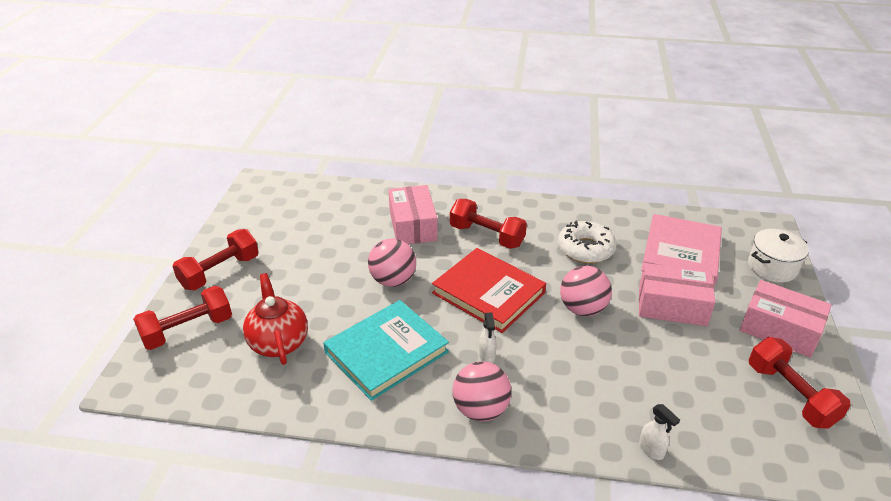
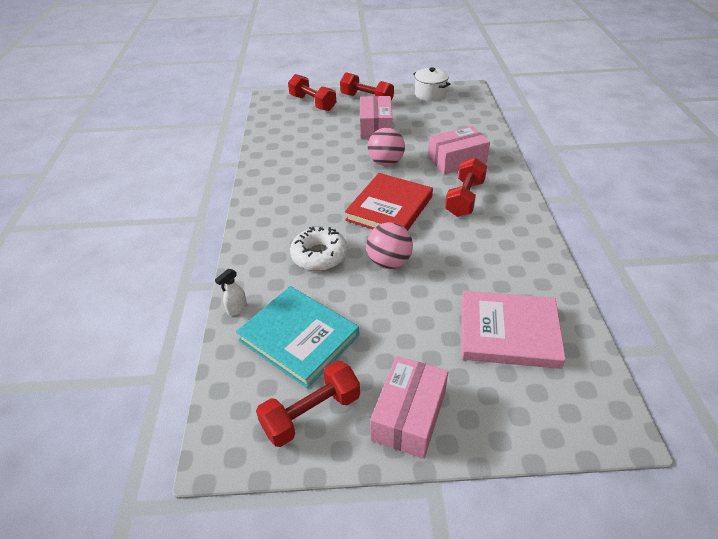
camera: 80 degrees right, 5 degrees up
(278, 342) = (310, 133): red teapot -> none
(386, 352) = (312, 173): turquoise book -> turquoise book (299, 338)
(481, 409) = (267, 219): pink ball -> none
(487, 356) = (318, 216): white spray bottle -> none
(585, 249) = (478, 259): white donut -> white donut (319, 255)
(672, 306) = (415, 323): pink box -> pink box (375, 127)
(772, 267) = (525, 421): white pot -> white pot (430, 94)

